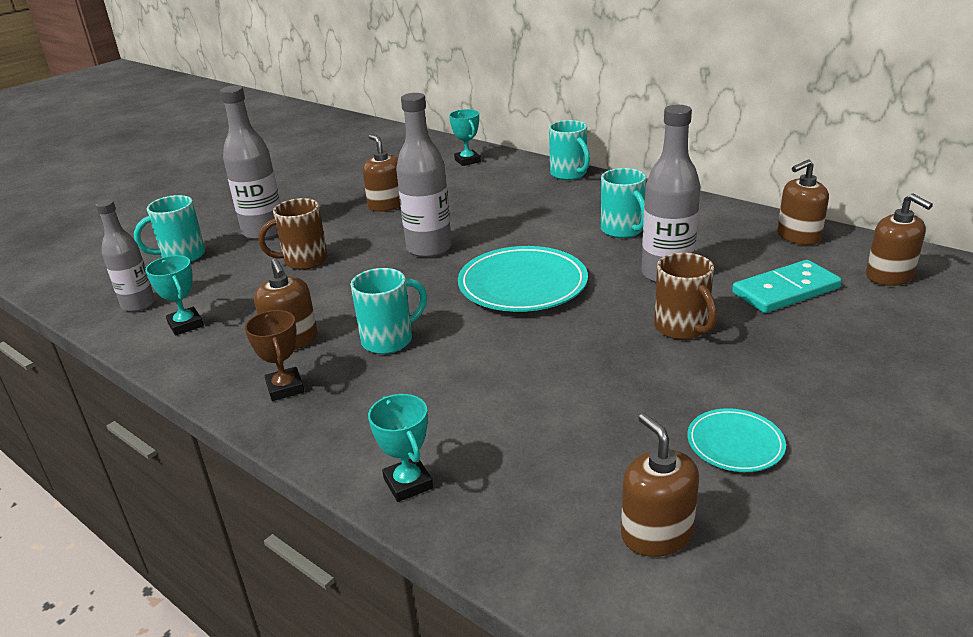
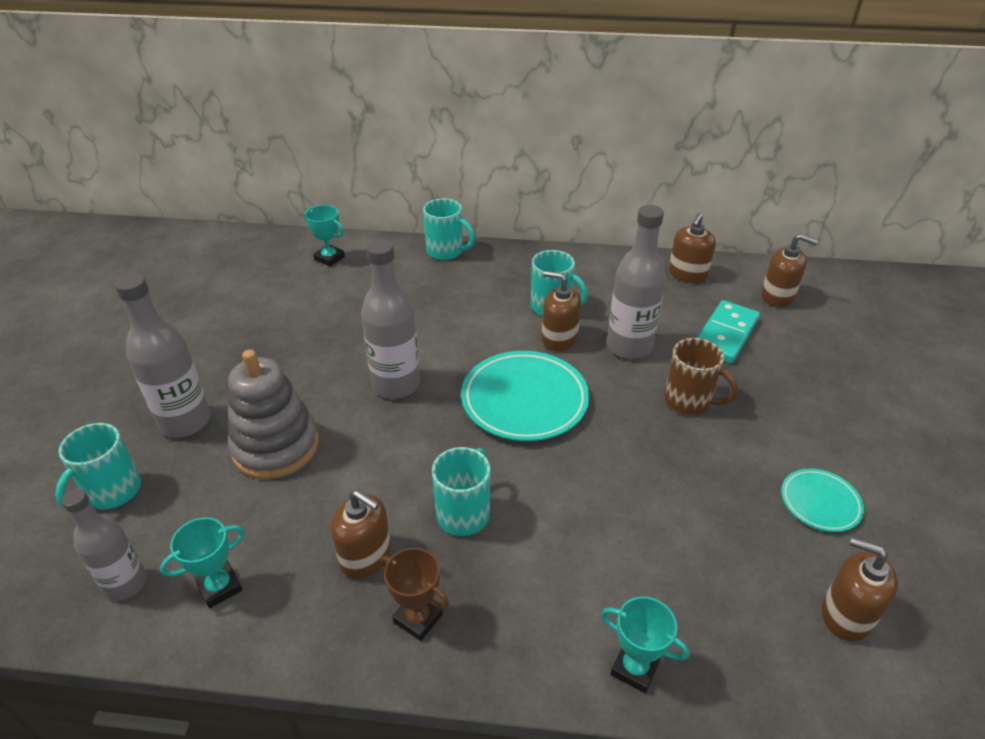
camera: 35 degrees left, 10 degrees up
(185, 325) = (220, 587): turquoise trophy -> turquoise trophy turned 60 degrees counterclockwise
(304, 261) = (276, 446): brown mug -> grey stacking toy
(387, 205) = (297, 341): brown soap dispenser -> brown soap dispenser (559, 338)

